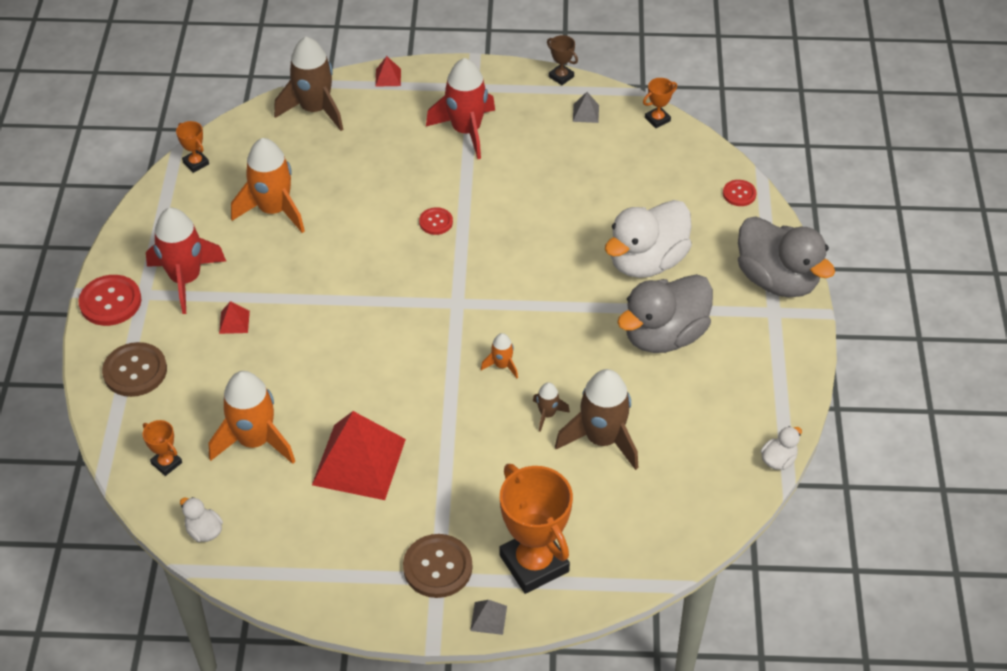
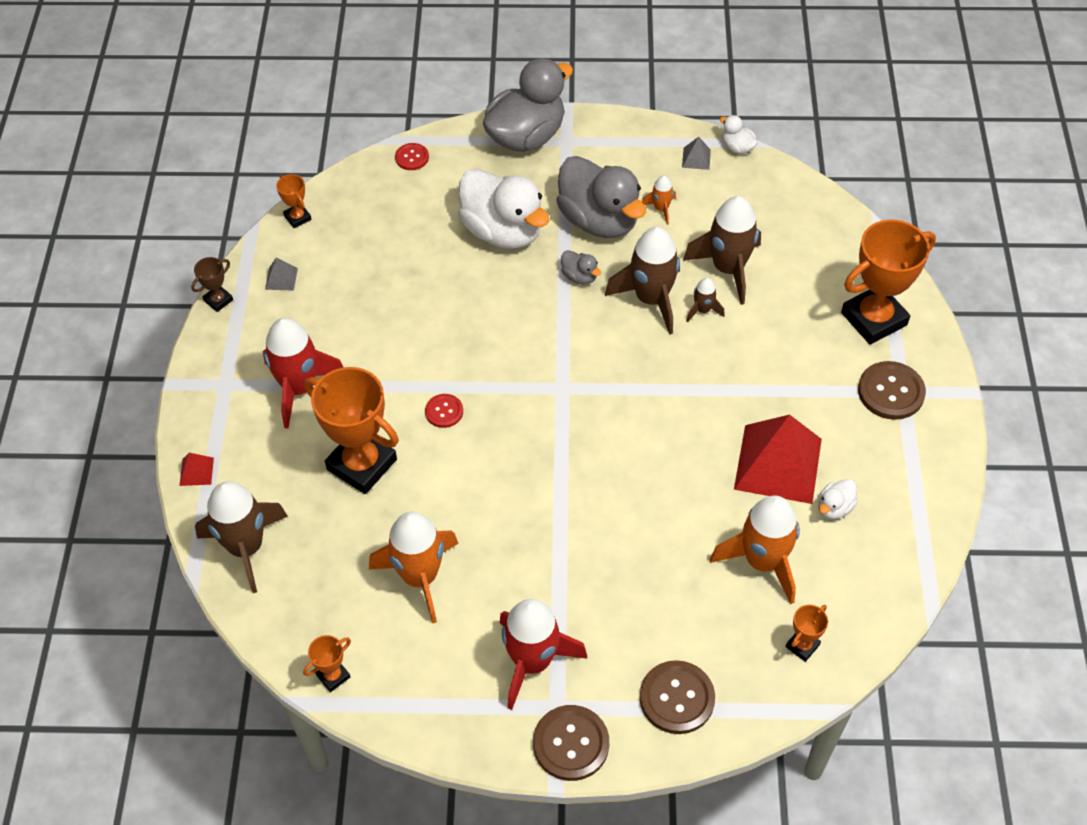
camera: 90 degrees left, 5 degrees up
(110, 302) = (571, 744): red button -> brown button
(204, 531) = (883, 597): white duck -> white duck (834, 508)
(234, 322) = (597, 601): red pyramid -> none
(385, 172) = (362, 464): none -> orange trophy
(488, 618) = (937, 351): grey pyramid -> grey pyramid (696, 158)
(502, 365) = (644, 347): orange rocket -> orange rocket (661, 209)
(562, 373) = (651, 299): none -> brown rocket
(590, 318) = (579, 276): none -> grey duck

